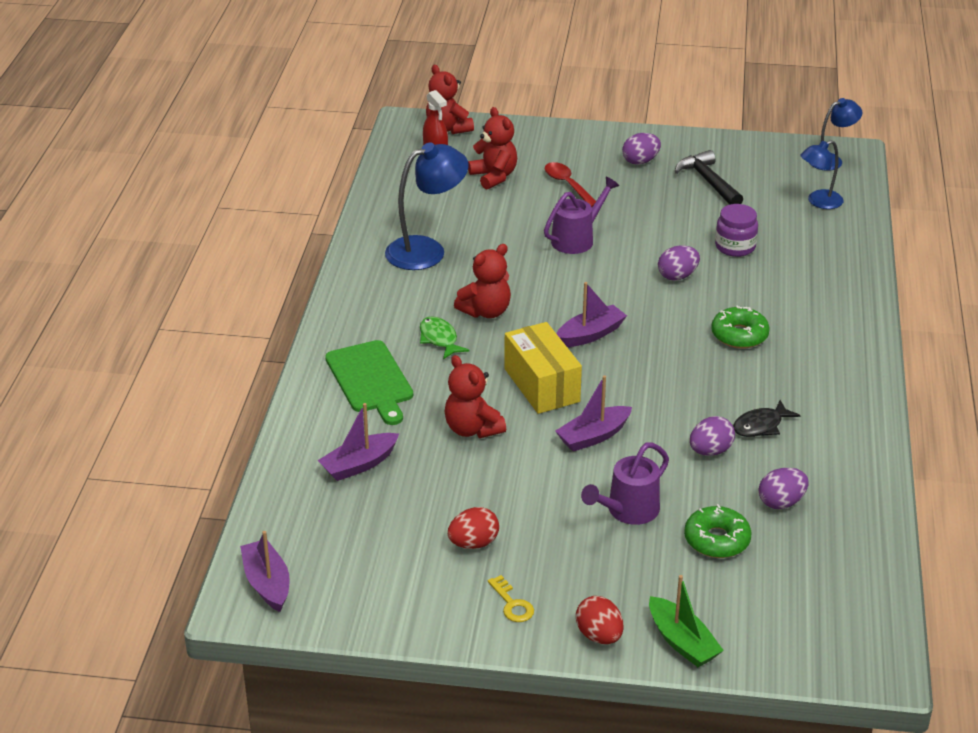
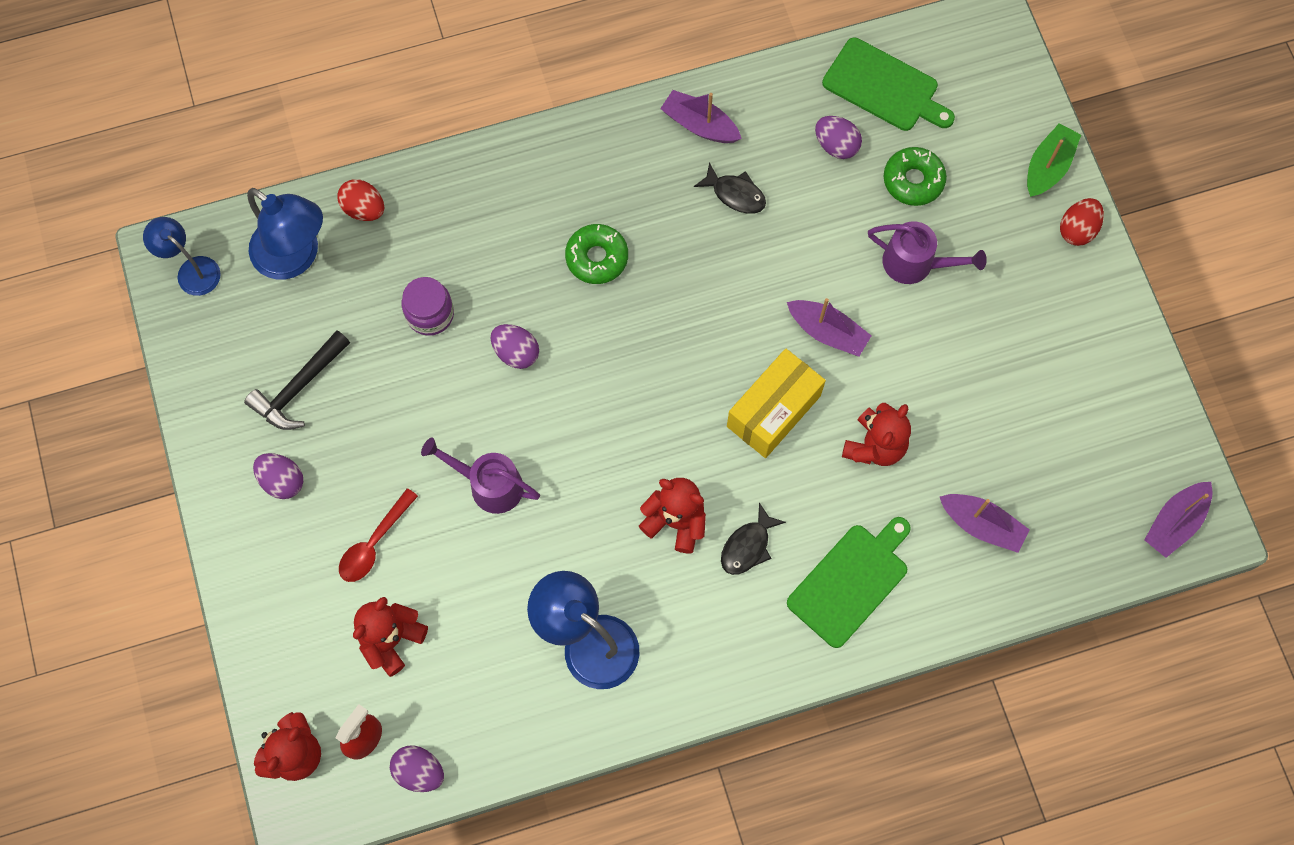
camera: 115 degrees left, 35 degrees up
(439, 339) = (748, 546): green fish -> black fish
(473, 543) = (1027, 373): red egg -> red egg (364, 209)
(512, 604) = (1081, 310): yellow key -> none
(590, 334) = (665, 399): purple boat -> purple boat (699, 125)
(710, 451) = (795, 224): purple egg -> purple egg (419, 771)
(819, 202) = (295, 257): blue lamp -> blue lamp, size x1.63
(833, 557) = (884, 87): none -> green cutting board

